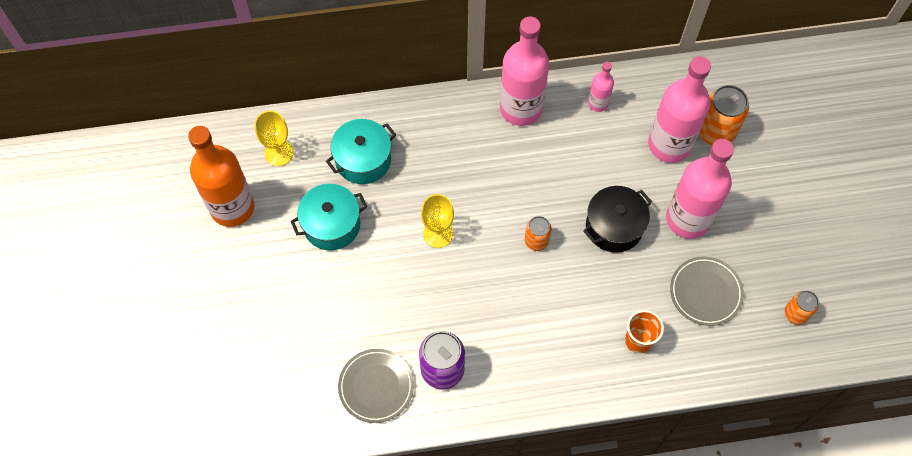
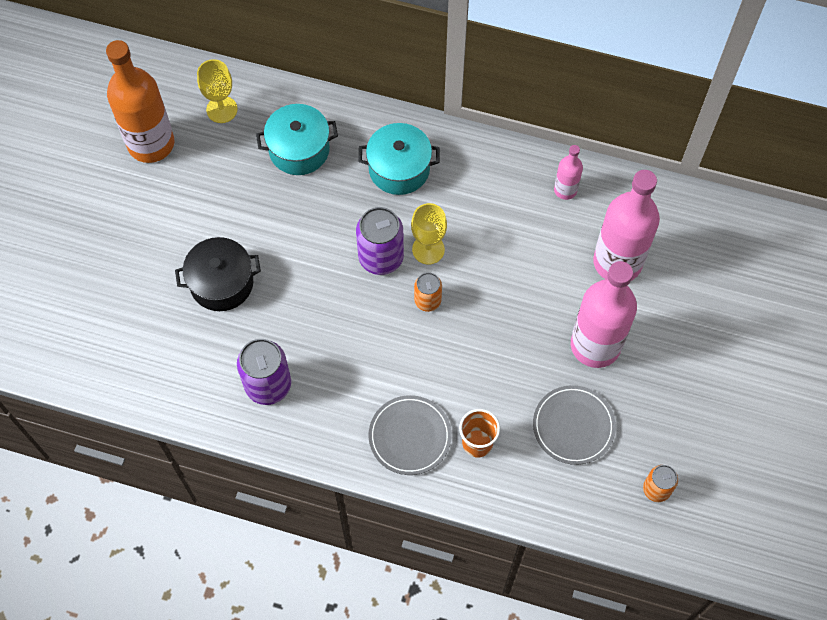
camera: 25 degrees right, 0 degrees up
(331, 224) = (236, 199): turquoise pot -> turquoise pot (399, 169)
(376, 386) = (196, 372): grey plate -> grey plate (410, 436)
(438, 234) = (334, 252): yellow goblet -> yellow goblet (428, 249)
(479, 221) = (381, 257): none -> purple can
(521, 108) = (483, 163): pink bottle -> none
(614, 227) = (514, 320): black pot -> black pot (221, 283)
(715, 132) = (674, 269): orange can -> none

